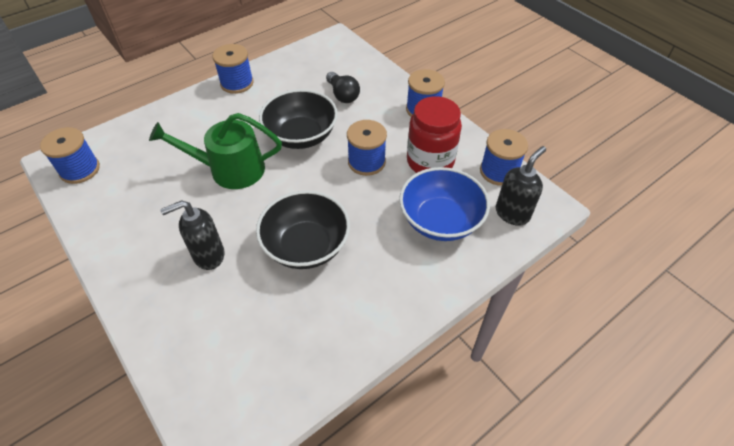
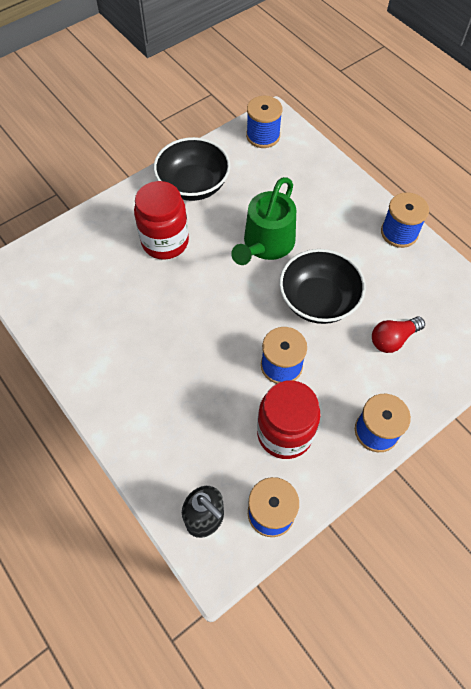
camera: 90 degrees right, 10 degrees up
(208, 255) = (165, 242): black soap dispenser -> red jar
(230, 169) = (266, 244): green watering can -> green watering can turned 150 degrees counterclockwise
(306, 246) = (171, 314): black bowl -> black bowl (193, 185)
(343, 95) = (393, 339): black light bulb -> red light bulb
(440, 220) = (197, 437): blue bowl -> none

